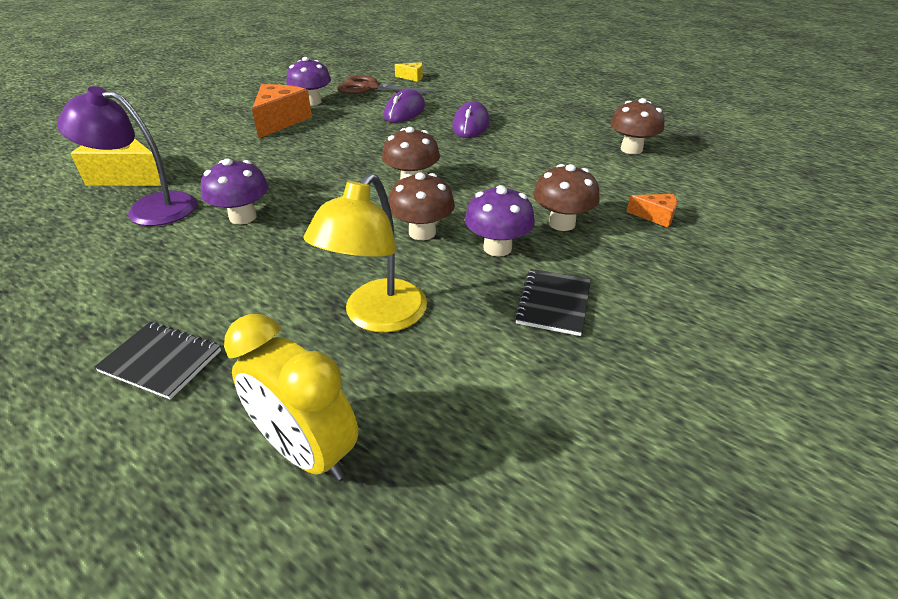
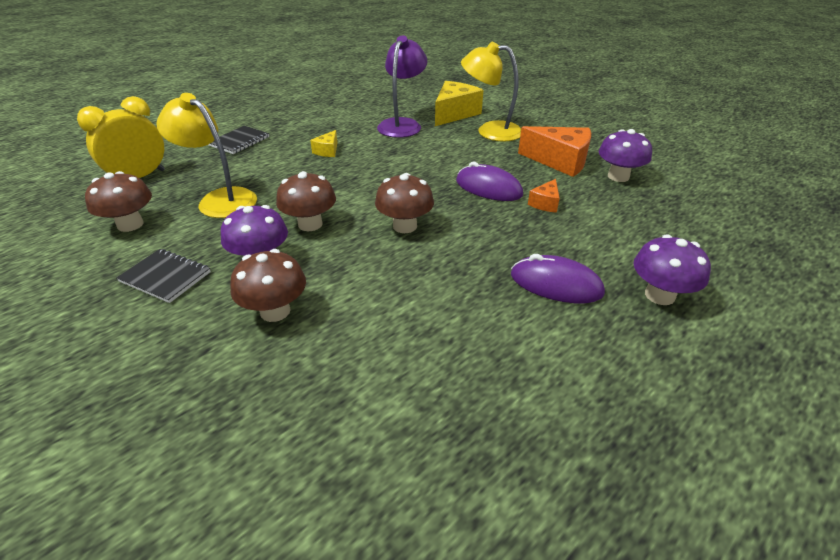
camera: 100 degrees right, 0 degrees up
(195, 152) = (490, 131): none -> yellow lamp
(243, 217) = (375, 153): purple mushroom -> purple mushroom (659, 295)
(370, 88) = (680, 214): brown scissors -> none
(405, 111) = (598, 235): purple mouse -> purple mouse (488, 188)
(412, 77) = (744, 251): yellow cheese -> yellow cheese (327, 151)
(631, 149) = (448, 456): brown mushroom -> brown mushroom (130, 224)
(655, 216) = (240, 402): orange cheese -> orange cheese (545, 203)

